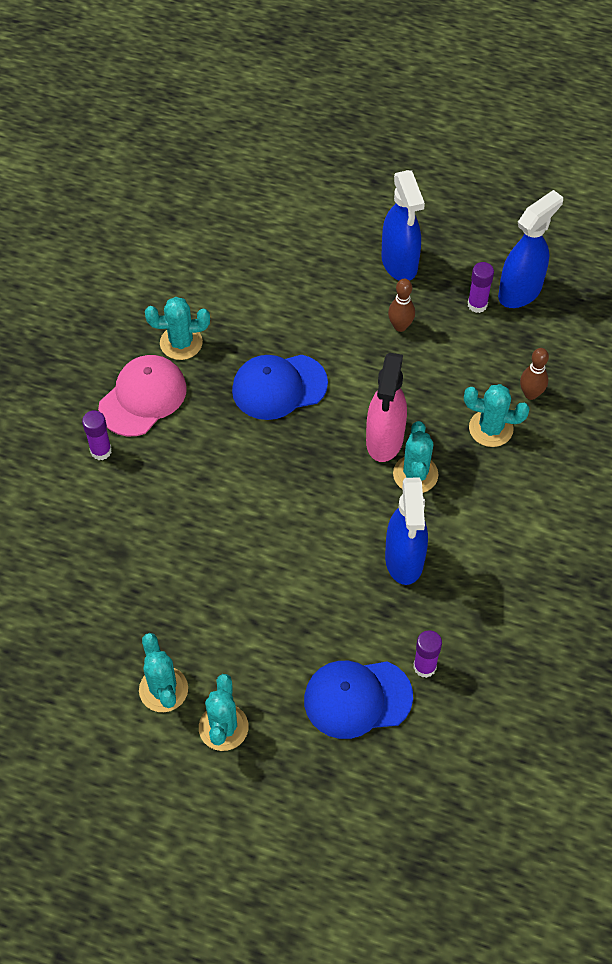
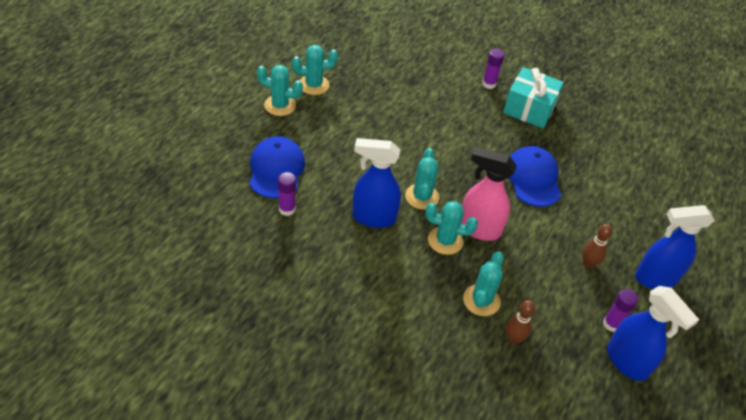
camera: 95 degrees right, 10 degrees down
(143, 397) = (529, 109): pink cap -> turquoise gift
(181, 343) = (575, 134): turquoise cactus -> turquoise cactus (422, 197)

